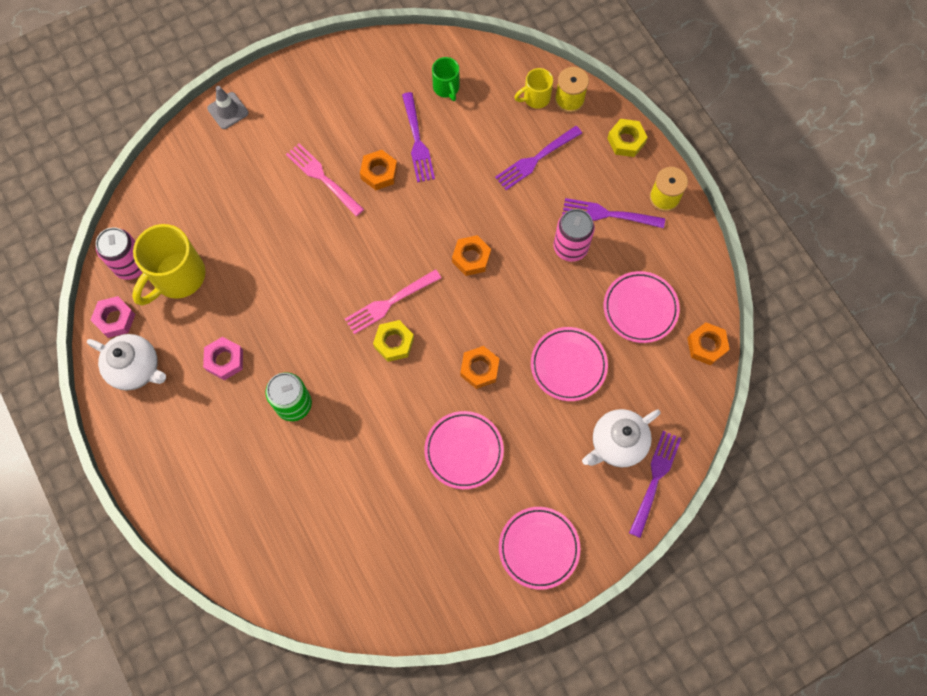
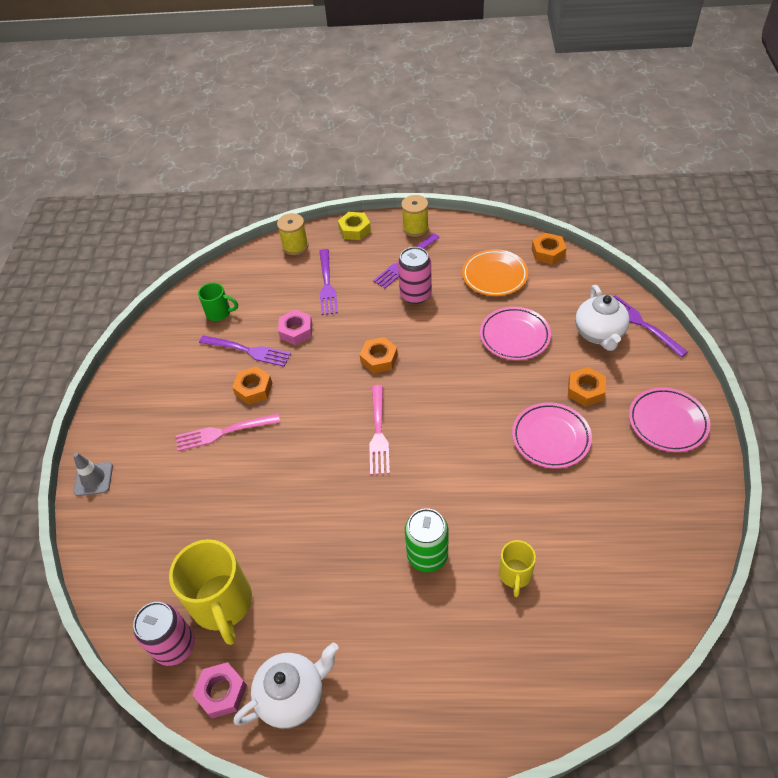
camera: 55 degrees left, 20 degrees down
(225, 360) = (342, 599): pink nut -> pink nut (296, 331)
(394, 343) = (418, 446): yellow nut -> none
(479, 369) = (482, 395): orange nut -> orange nut (585, 390)
(535, 98) = (277, 264): yellow mug -> yellow mug (515, 574)
(640, 308) = (494, 276): pink plate -> orange plate

